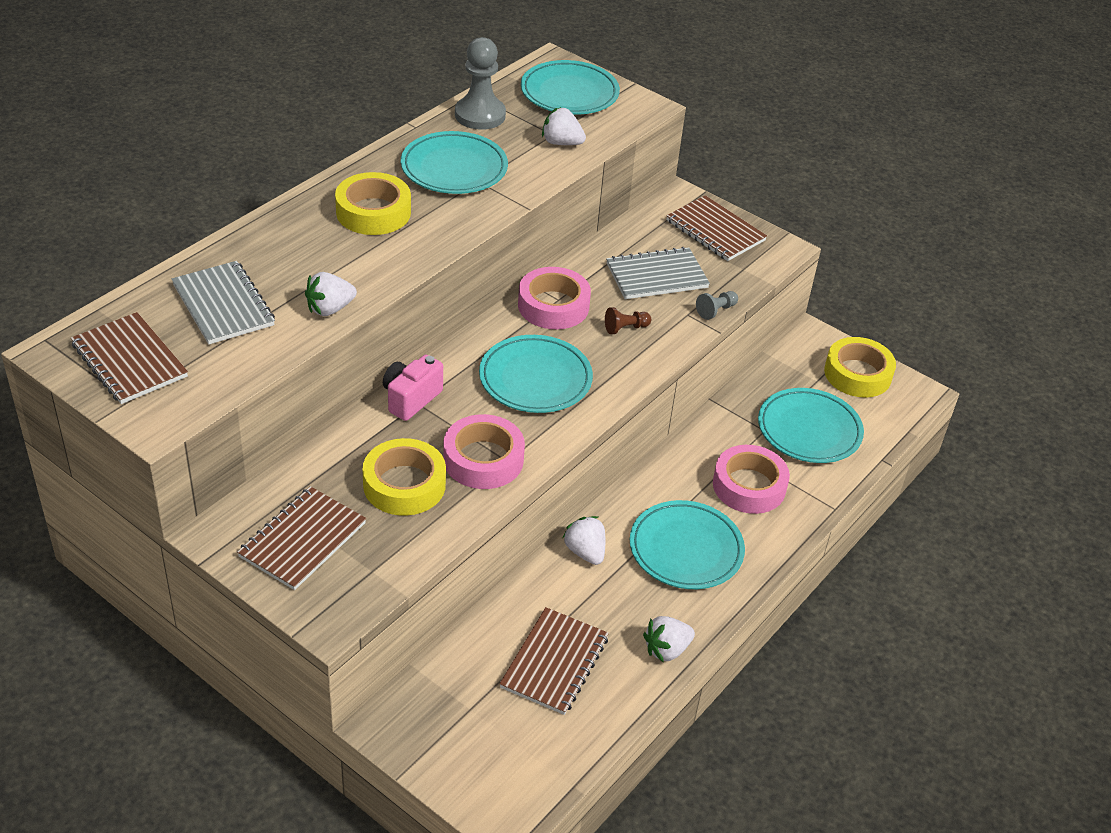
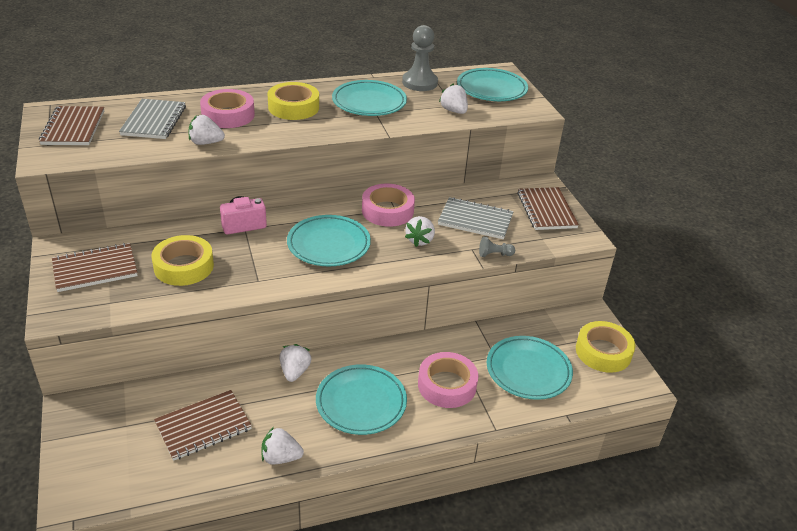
camera: 35 degrees right, 5 degrees down
(483, 459) = (244, 273): pink tape -> pink tape (228, 115)
(625, 328) = (420, 240): brown pawn -> white strawberry

